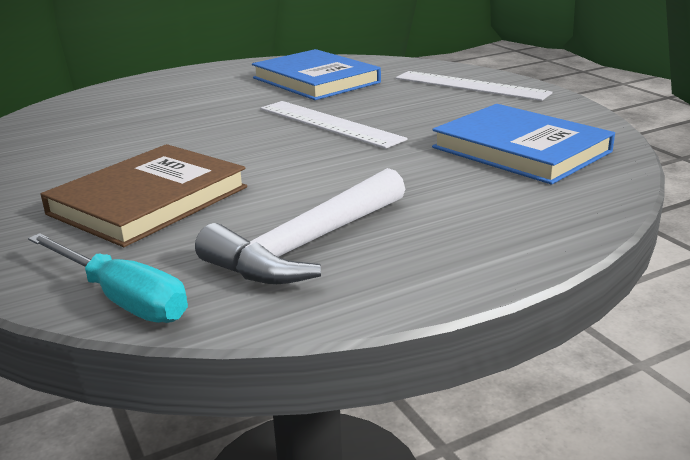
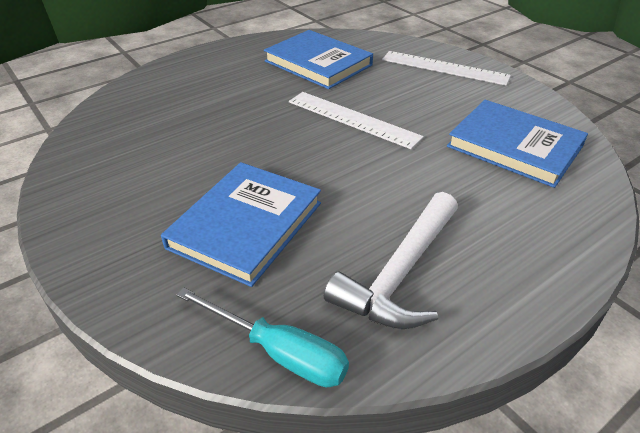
camera: 10 degrees left, 15 degrees up
(149, 200) = (246, 225): brown book -> blue book

